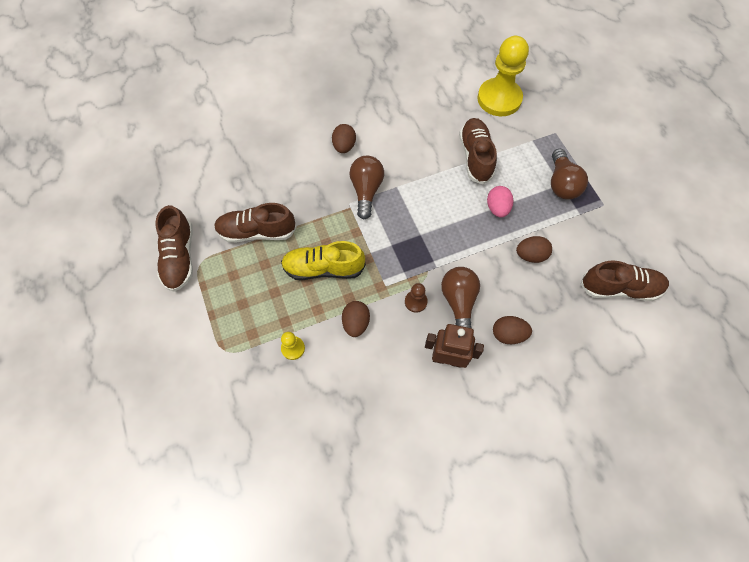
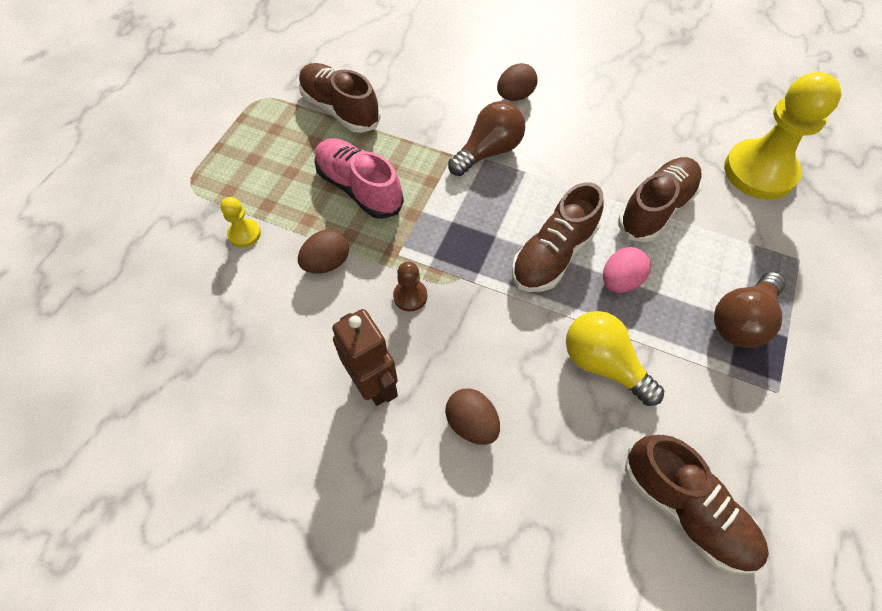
camera: 45 degrees right, 5 degrees down
(180, 257) = (252, 80): brown shoe -> brown shoe (553, 255)
(323, 268) = (359, 188): yellow shoe -> pink shoe
(458, 302) = (456, 338): brown light bulb -> none
(530, 255) = (603, 364): brown egg -> yellow light bulb

